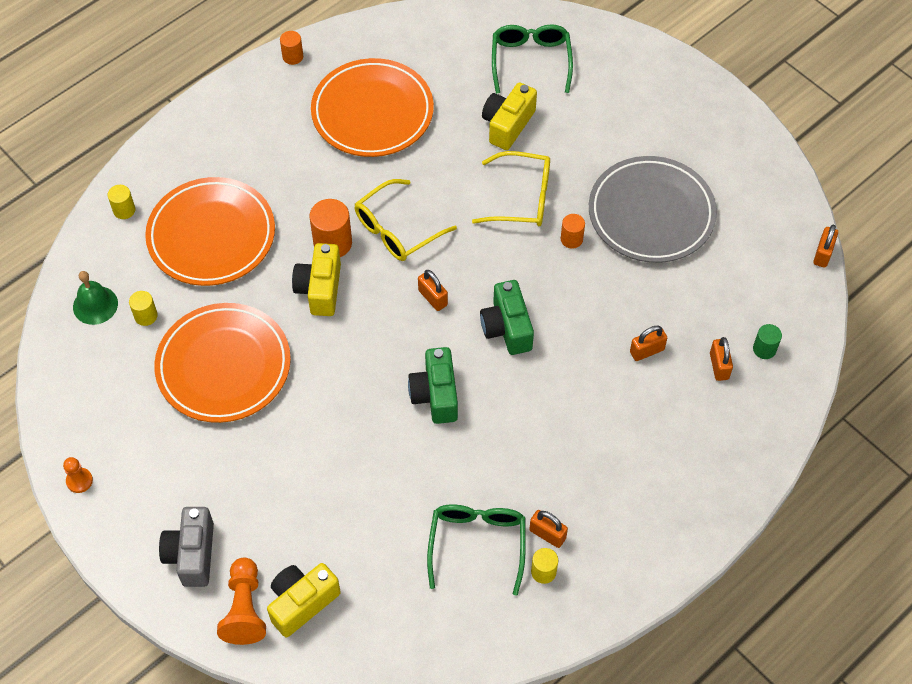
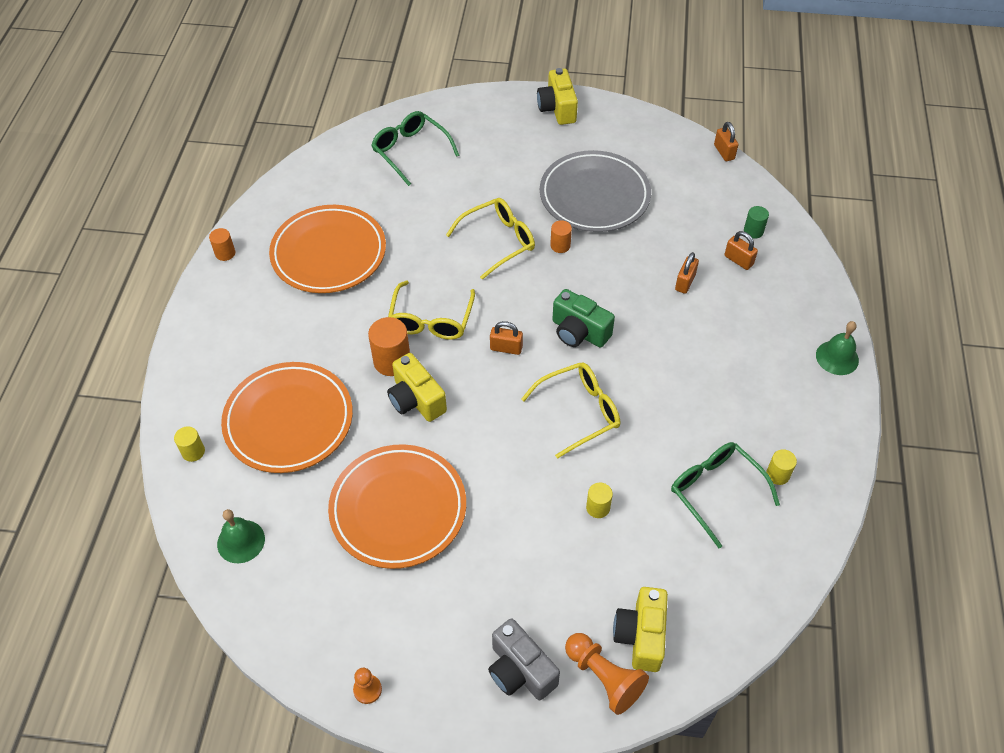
camera: 40 degrees left, 5 degrees down
(146, 316) = (294, 518): yellow cylinder -> yellow cylinder (598, 507)
(435, 395) = (578, 412): green camera -> yellow glasses
(507, 125) = (438, 201): yellow camera -> yellow camera (557, 108)
(547, 534) = (753, 447): orange padlock -> none
(710, 517) = (837, 357): none -> green bell

